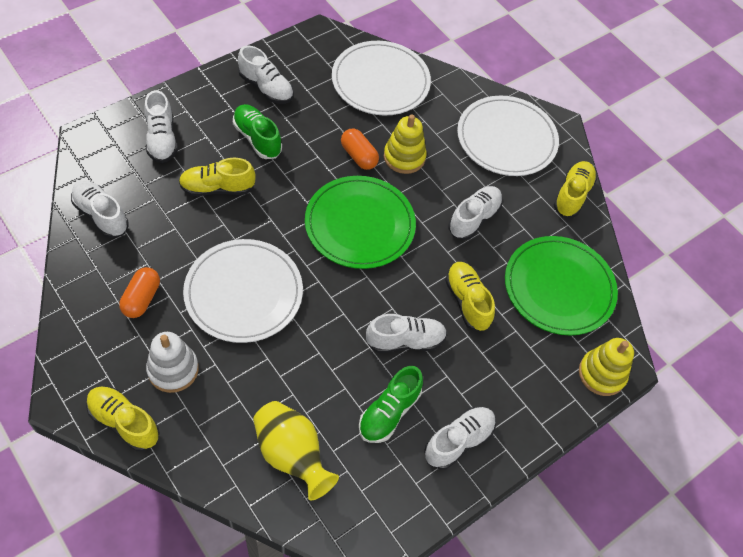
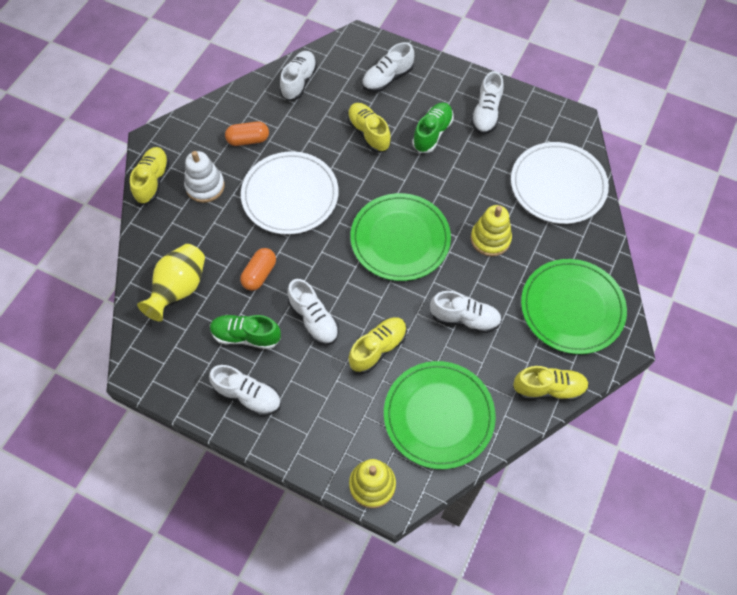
camera: 70 degrees right, 5 degrees up
(359, 156) = (466, 207): orange capsule -> orange capsule (259, 274)
(506, 139) = (572, 308): white plate -> green plate

